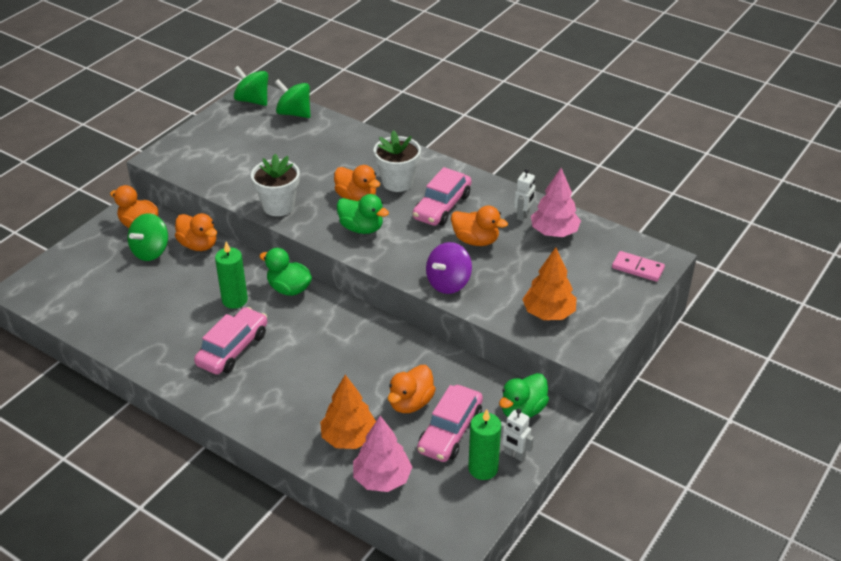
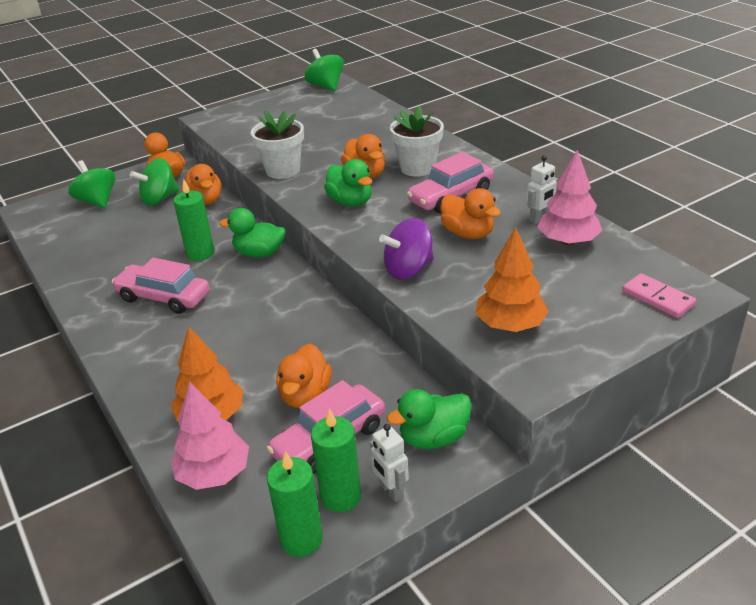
camera: 25 degrees right, 5 degrees down
(233, 349) = (164, 297): pink car -> pink car turned 120 degrees counterclockwise
(289, 289) = (259, 253): green duck -> green duck turned 45 degrees counterclockwise
(294, 113) = (356, 100): green spinning top -> green spinning top (97, 201)
(410, 403) = (305, 395): orange duck -> orange duck turned 45 degrees counterclockwise
(474, 504) = (301, 539): none -> green candle

